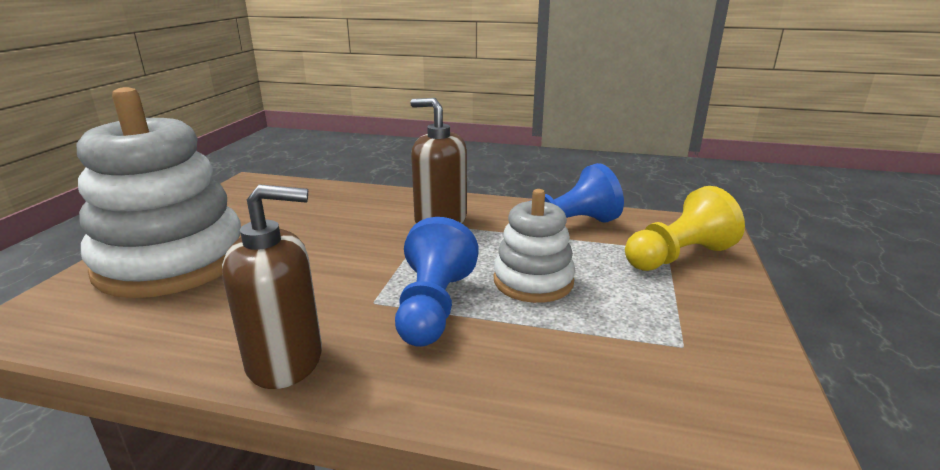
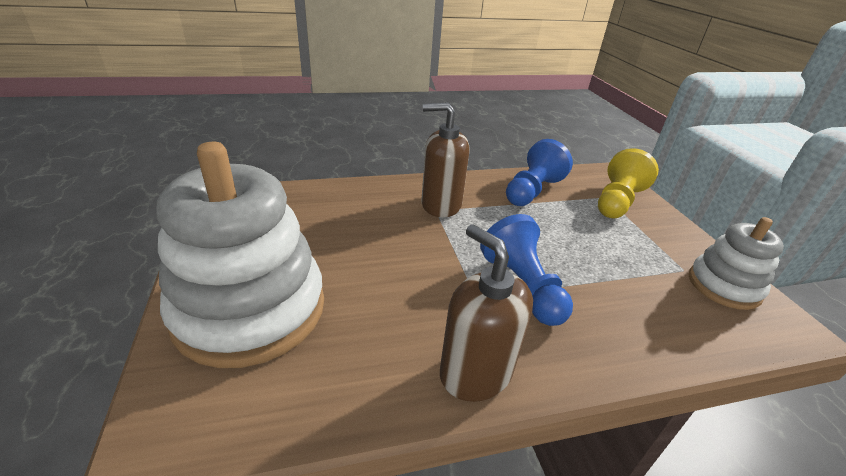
camera: 30 degrees left, 10 degrees up
(286, 360) = (475, 372): brown soap dispenser -> brown soap dispenser turned 90 degrees counterclockwise
(533, 281) = (560, 245): white stacking toy -> white stacking toy (723, 286)

